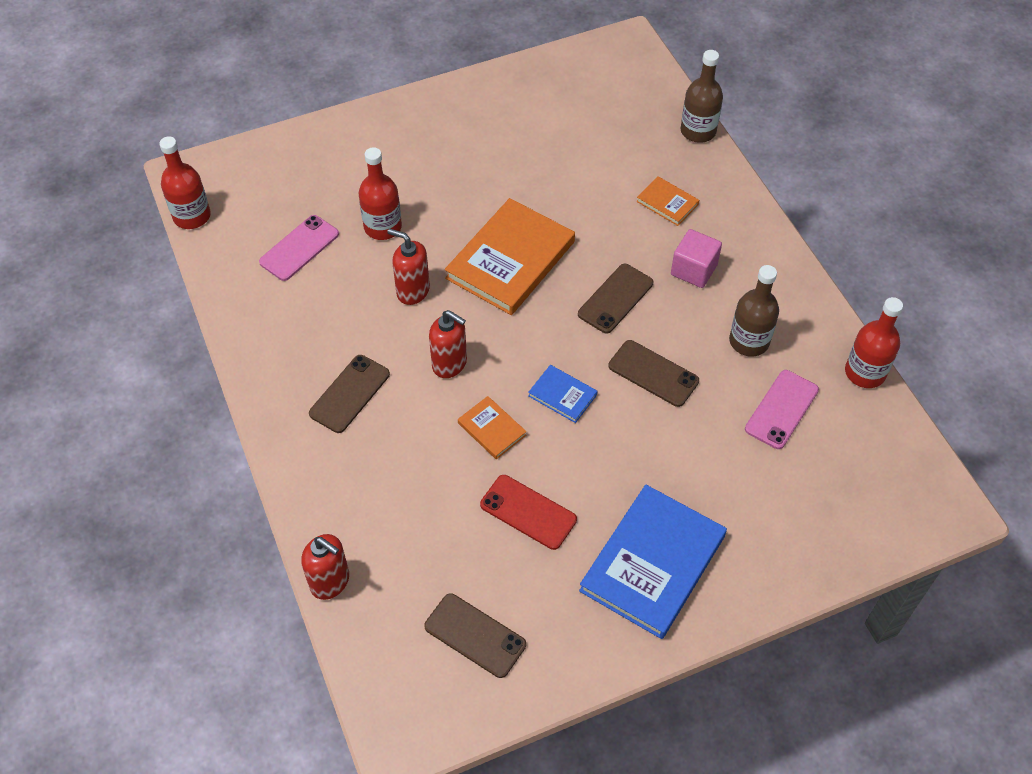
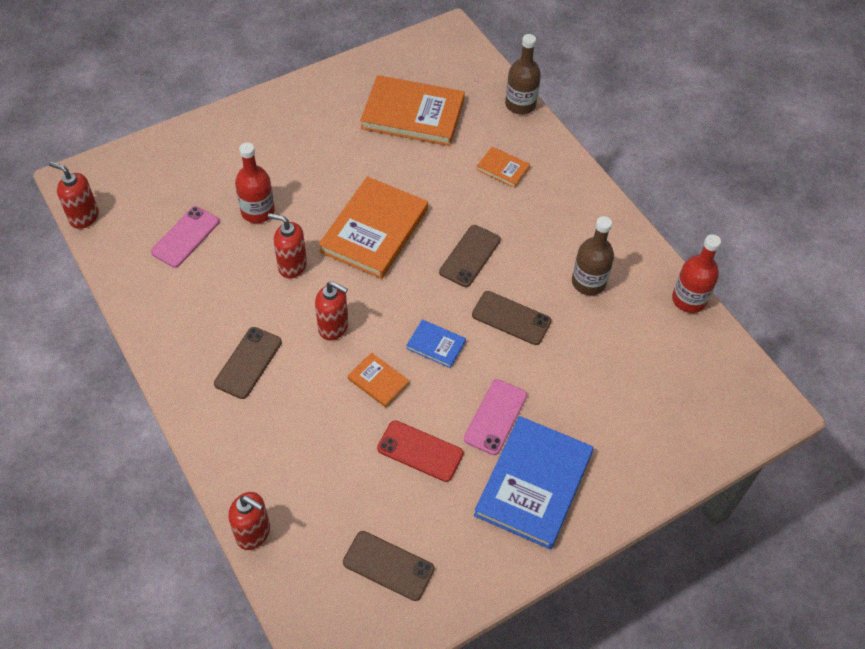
camera: 10 degrees left, 0 degrees up
(192, 216) = (84, 217): red bottle -> red soap dispenser
(572, 132) = (413, 114): none -> orange book
(693, 270) = (533, 225): pink cube -> none
(781, 409) = (624, 338): pink phone -> pink phone (495, 417)

